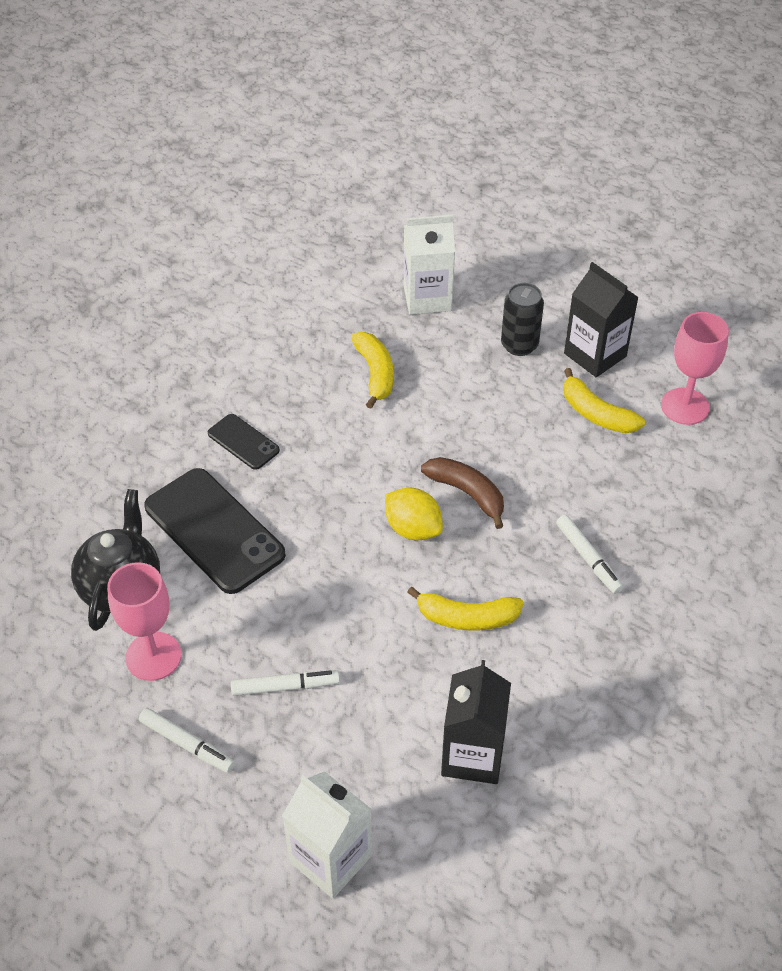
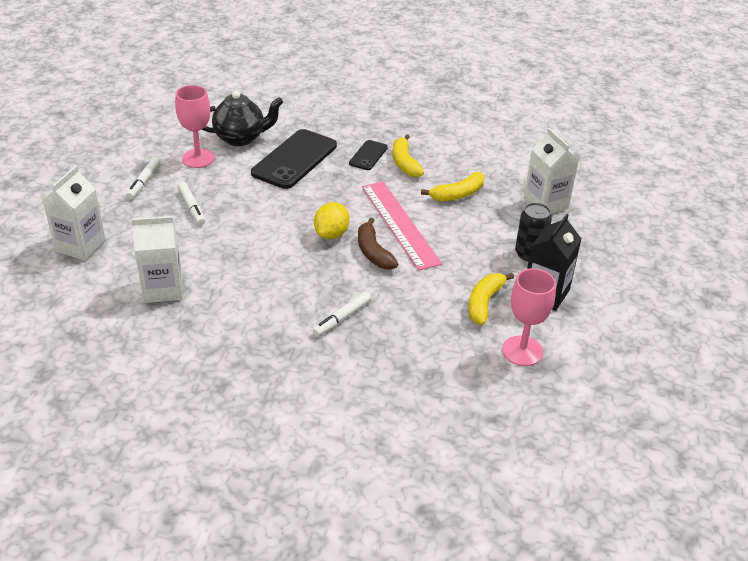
camera: 70 degrees right, 10 degrees down
(417, 450) = (399, 224): none -> pink ruler
(466, 618) = (268, 269): yellow banana -> yellow banana (405, 163)
(467, 493) = (373, 252): brown banana -> brown banana turned 135 degrees clockwise
(472, 755) = (163, 289): black carton -> white carton

